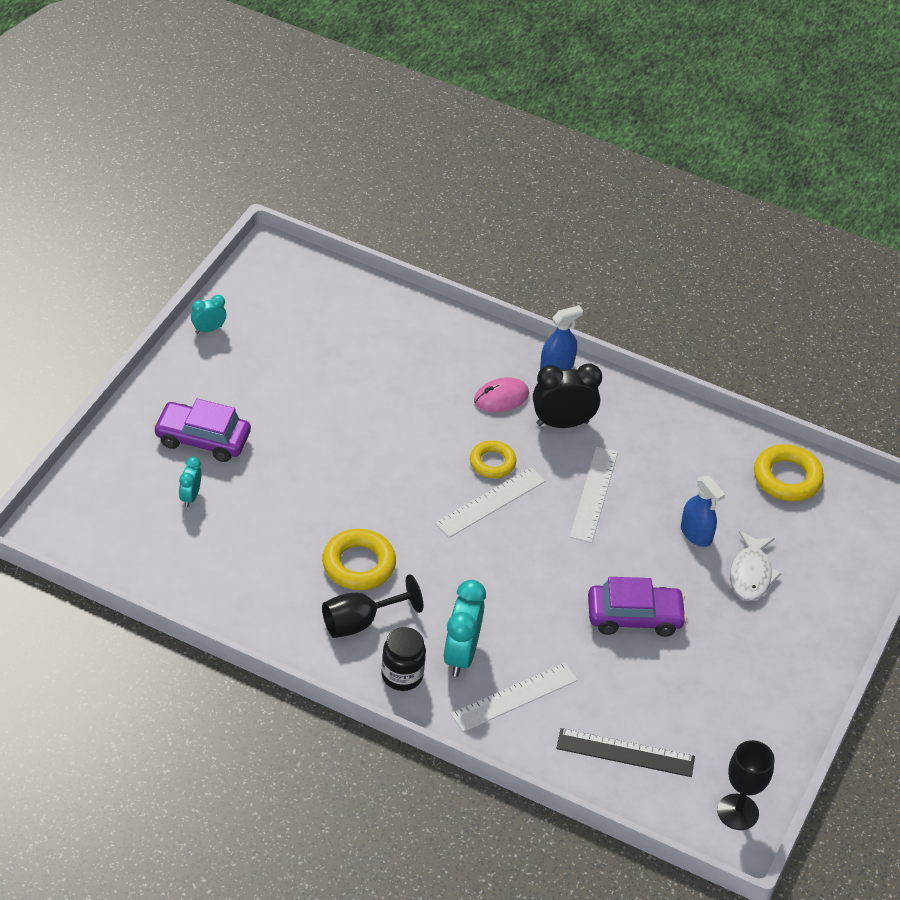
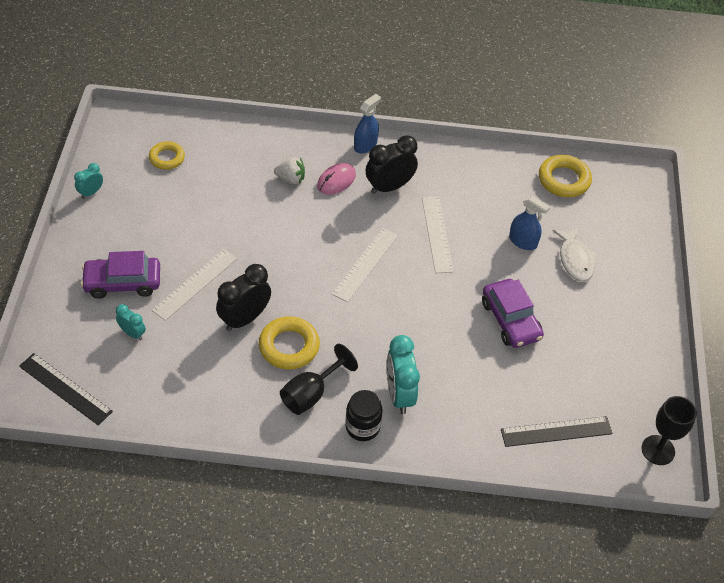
camera: 20 degrees left, 5 degrees up
(94, 532) = (65, 388): none -> black ruler
(190, 497) = (132, 333): turquoise clock -> turquoise clock turned 135 degrees clockwise
(322, 519) = (244, 319): none -> black clock
(447, 380) = (291, 179): none -> white strawberry
(492, 463) = (353, 233): yellow ring -> yellow ring (167, 158)
(514, 697) = (454, 415): white ruler -> white ruler (195, 284)
(634, 617) = (510, 320): purple car -> purple car turned 90 degrees clockwise

